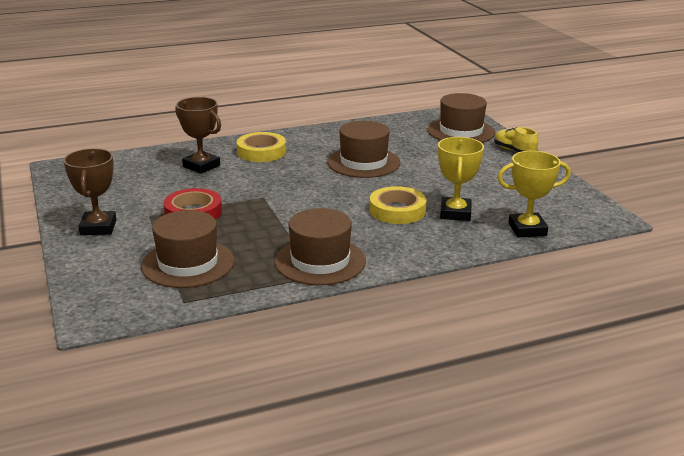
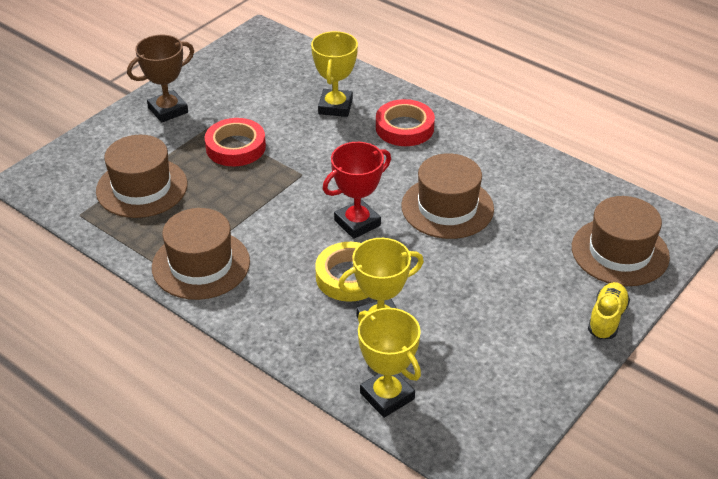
camera: 60 degrees right, 15 degrees up
(201, 166) = (335, 107): brown trophy -> yellow trophy
(261, 152) = (404, 128): yellow tape -> red tape
(343, 193) = (357, 223): none -> red trophy

